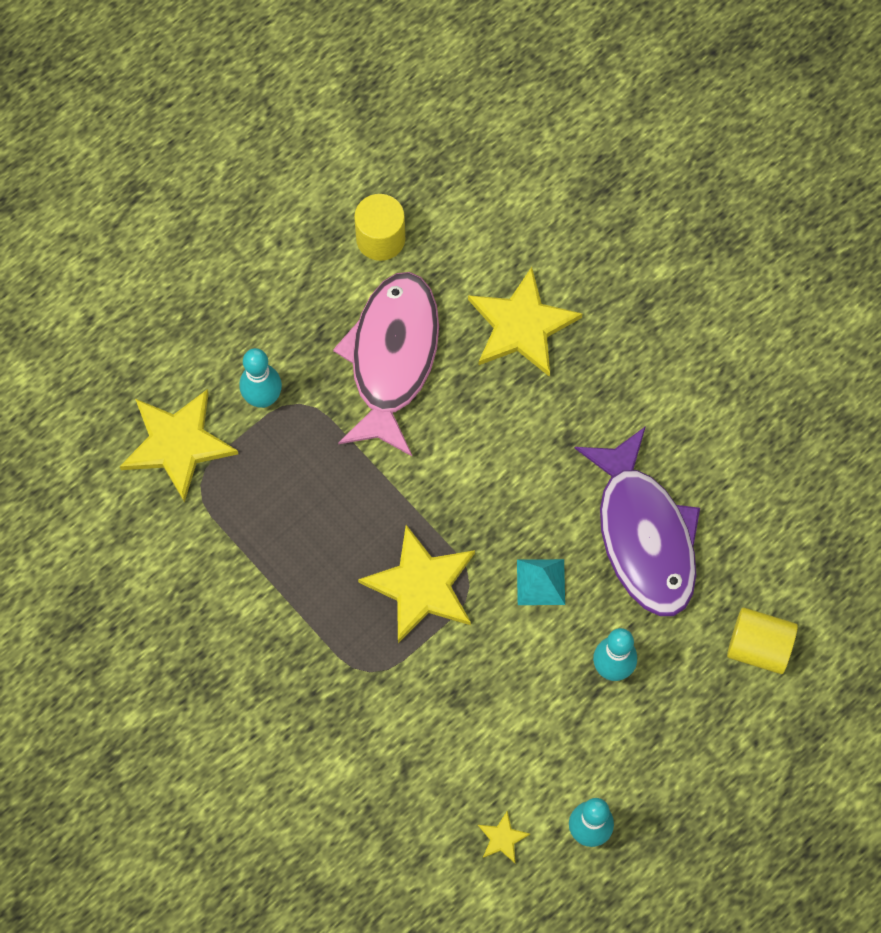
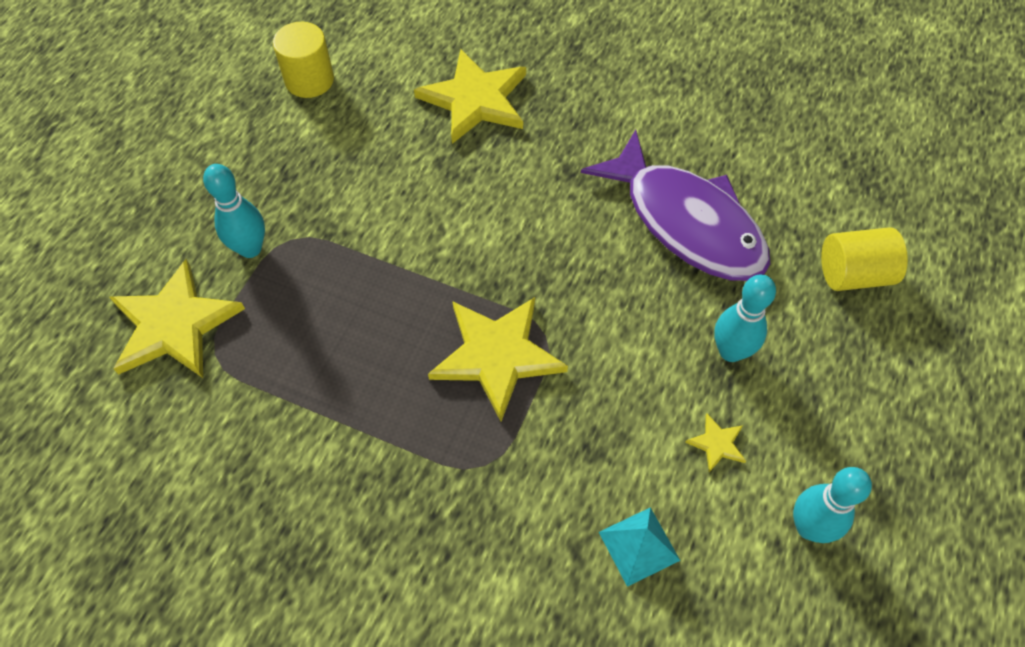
camera: 25 degrees left, 10 degrees down
(392, 358) = (366, 168): pink fish -> none
(502, 838) = (724, 581): yellow star -> yellow star (717, 444)
(540, 582) = (614, 302): turquoise pyramid -> turquoise pyramid (639, 546)

